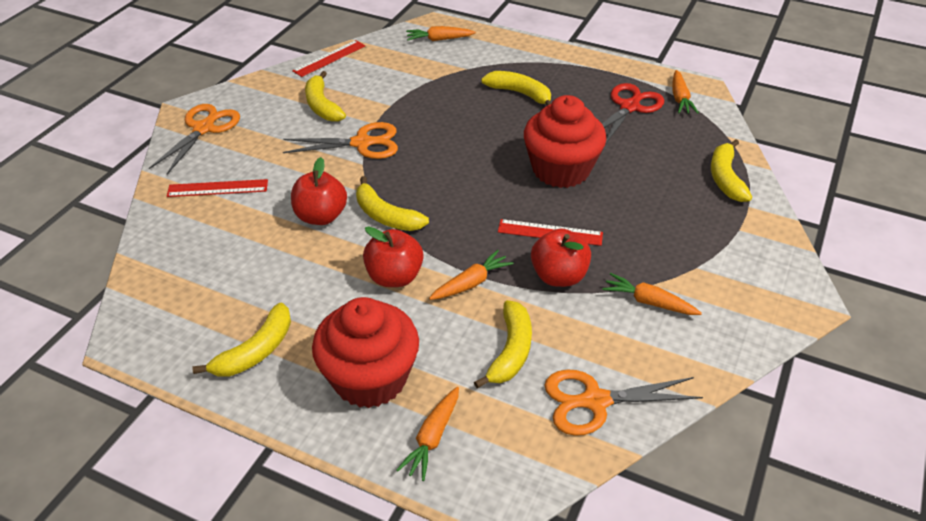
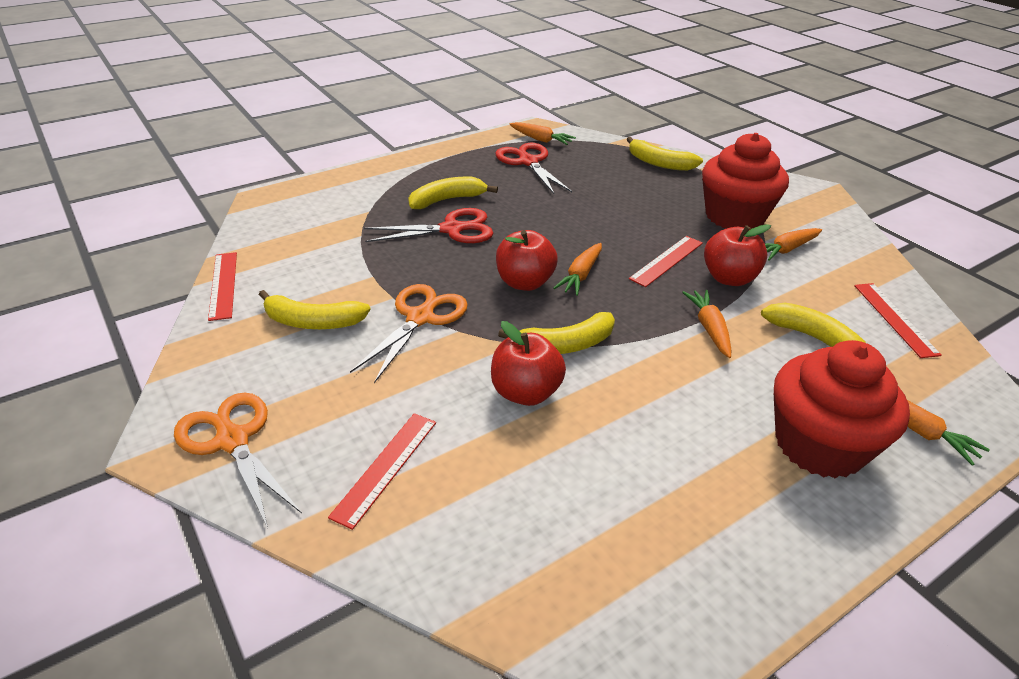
camera: 60 degrees left, 5 degrees down
(256, 351) = (736, 528): yellow banana -> none
(394, 277) = (669, 373): red apple -> red apple (525, 282)
(439, 39) = (295, 207): orange carrot -> orange carrot (581, 275)
(481, 112) = (451, 229): none -> red scissors
(561, 170) = (583, 223): red cupcake -> red cupcake (734, 216)
(595, 401) = (895, 319): orange scissors -> red ruler

